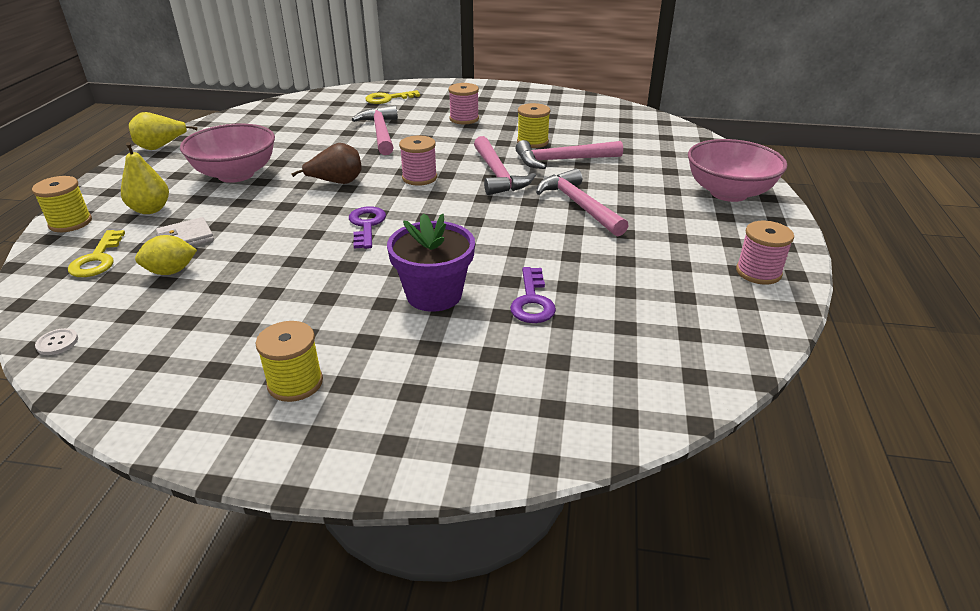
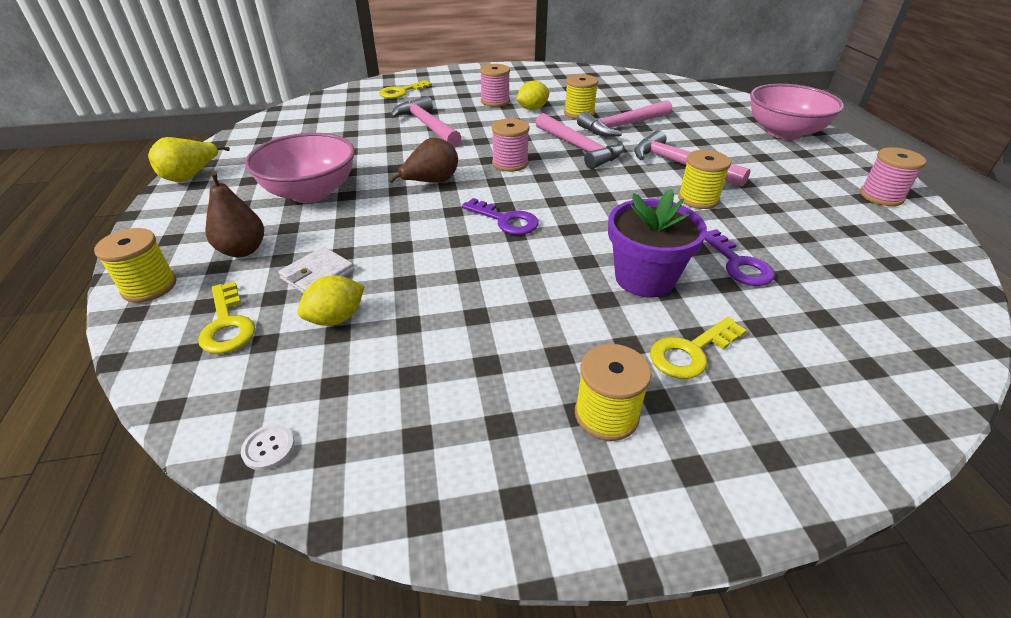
camera: 20 degrees left, 5 degrees up
(150, 209) = (243, 250): yellow pear -> brown pear
(366, 225) = (506, 220): purple key -> purple key turned 150 degrees clockwise
(409, 358) = (690, 352): none -> yellow key
(492, 131) = (532, 109): none -> yellow lemon
(560, 239) = (698, 199): none -> yellow spool

